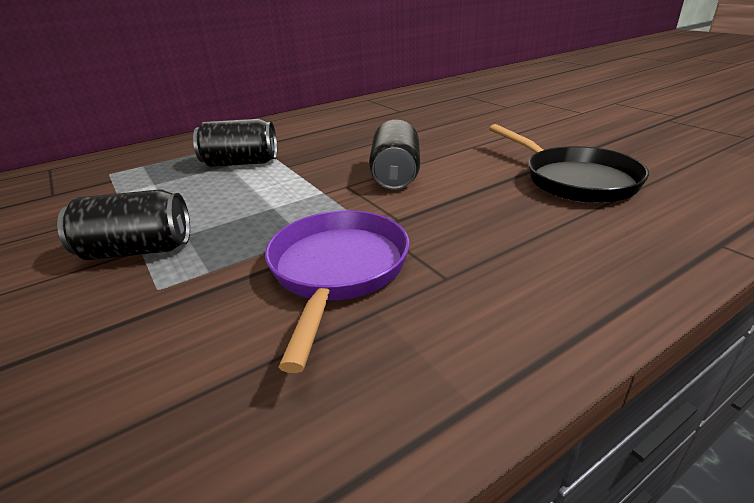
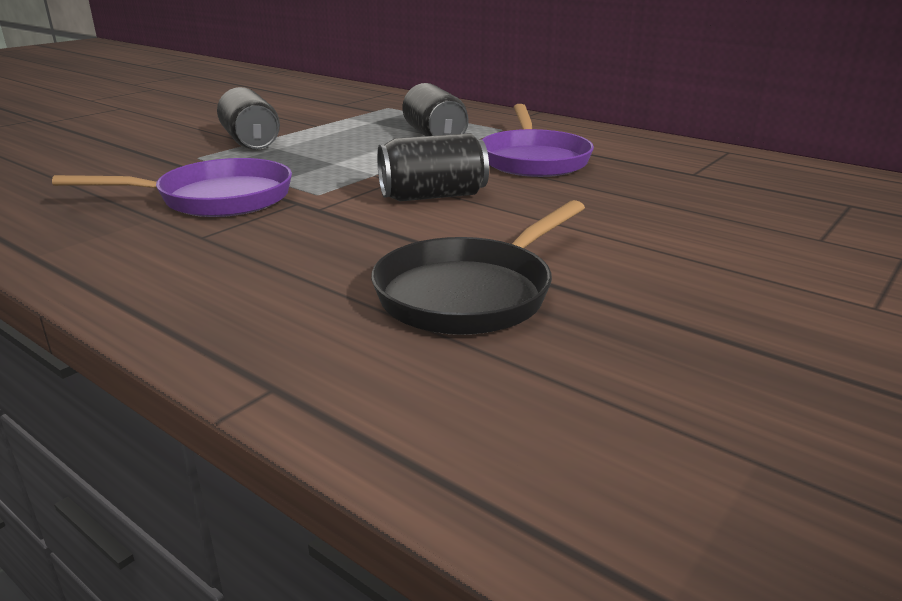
camera: 70 degrees right, 5 degrees down
(338, 140) = (533, 159): none -> purple pan

